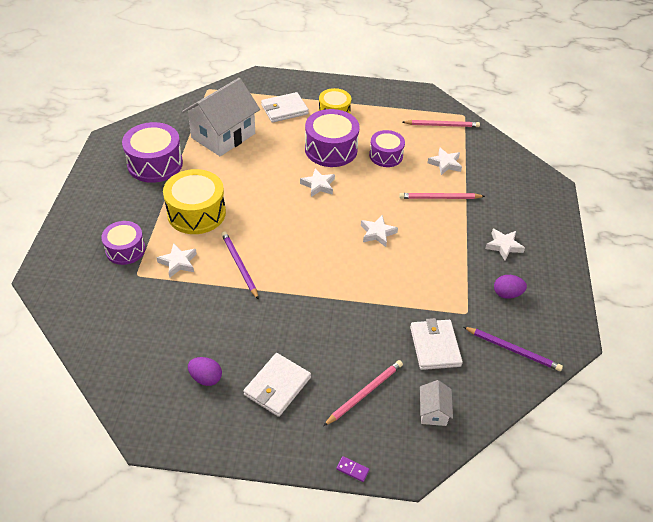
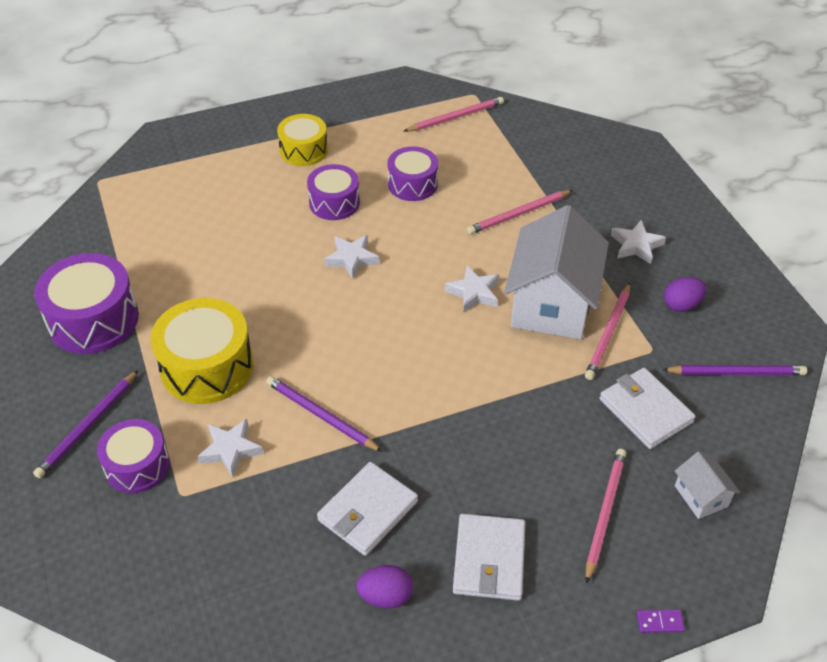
camera: 25 degrees left, 0 degrees up
(115, 218) = (88, 426): none -> purple pencil
(223, 135) = (168, 240): white house -> white house (552, 303)
(284, 109) = (231, 171): white wallet -> white wallet (367, 511)
(331, 149) = (334, 203): purple drum -> purple drum, size x0.64
(445, 164) = (494, 167): white star -> none
(445, 291) = (608, 333): none -> pink pencil

